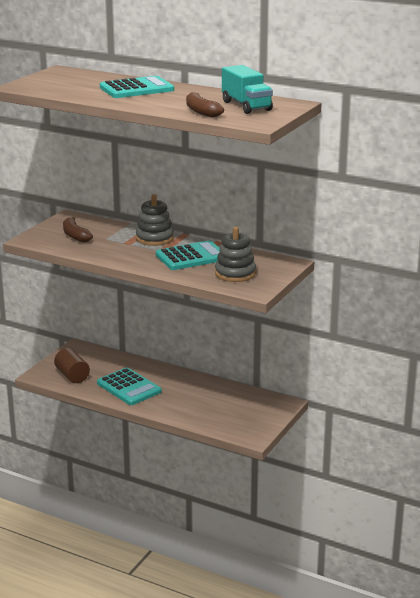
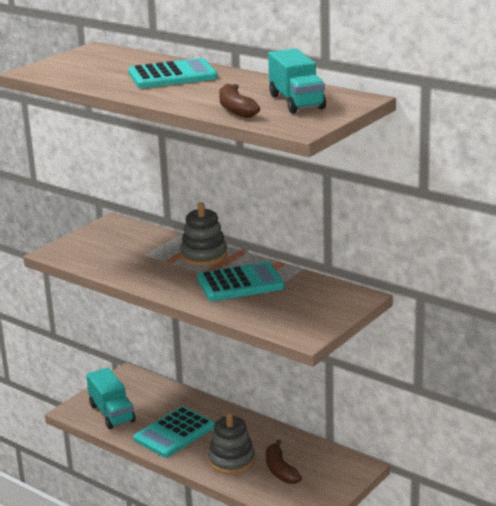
camera: 10 degrees right, 0 degrees up
(72, 376) = (112, 413): brown cylinder -> turquoise truck
(75, 235) = (110, 248): brown banana -> brown banana (280, 470)
(129, 387) = (174, 433): turquoise calculator -> turquoise calculator turned 75 degrees clockwise
(235, 273) = (286, 309): grey stacking toy -> grey stacking toy (231, 461)

